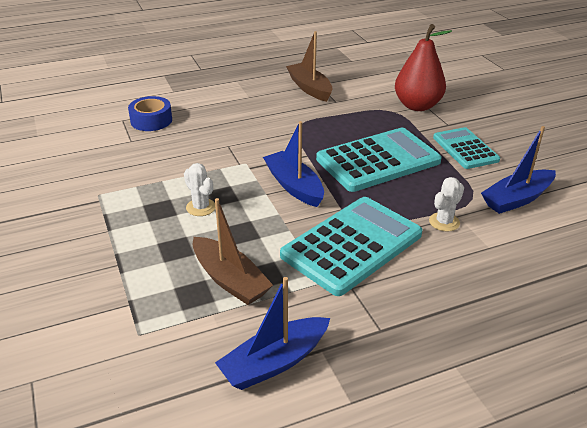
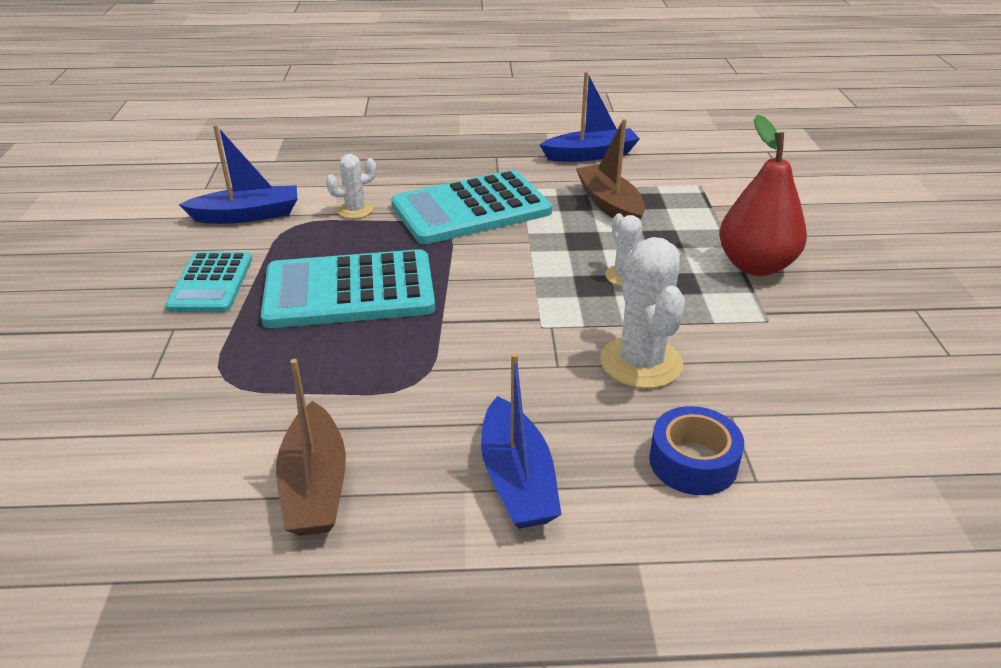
camera: 160 degrees left, 0 degrees up
(181, 155) = (641, 362): none -> white cactus
(294, 186) = (492, 279): blue boat -> blue boat (517, 479)
(417, 106) = (166, 379): red pear -> red pear (755, 265)

